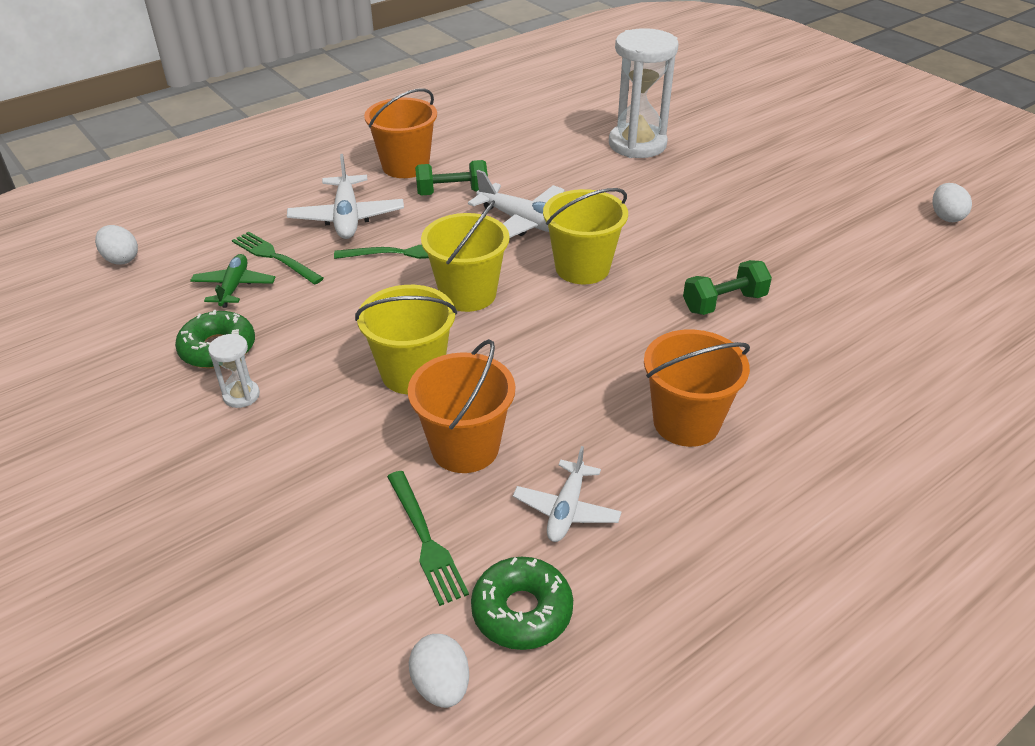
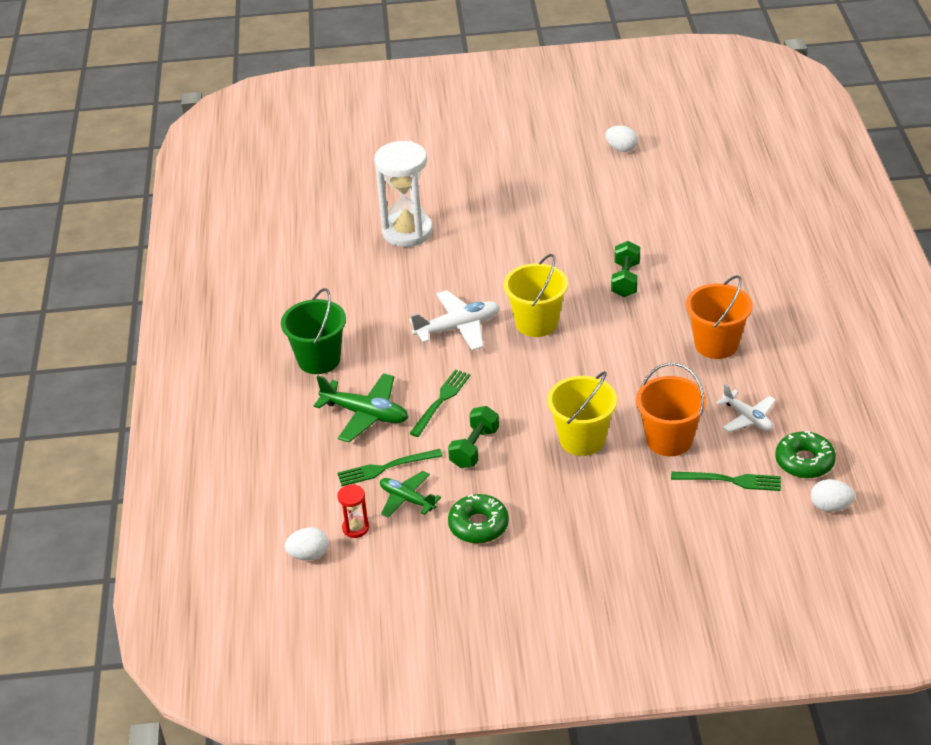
camera: 55 degrees left, 0 degrees up
(174, 271) = (355, 528): none -> red hourglass
(241, 395) = (541, 525): white hourglass -> none
(347, 217) = (365, 414): white plane -> green plane
(405, 166) = (319, 359): orange bucket -> green bucket
(452, 192) = (383, 348): green dumbbell -> green dumbbell (474, 448)
(468, 294) = (519, 386): yellow bucket -> none

